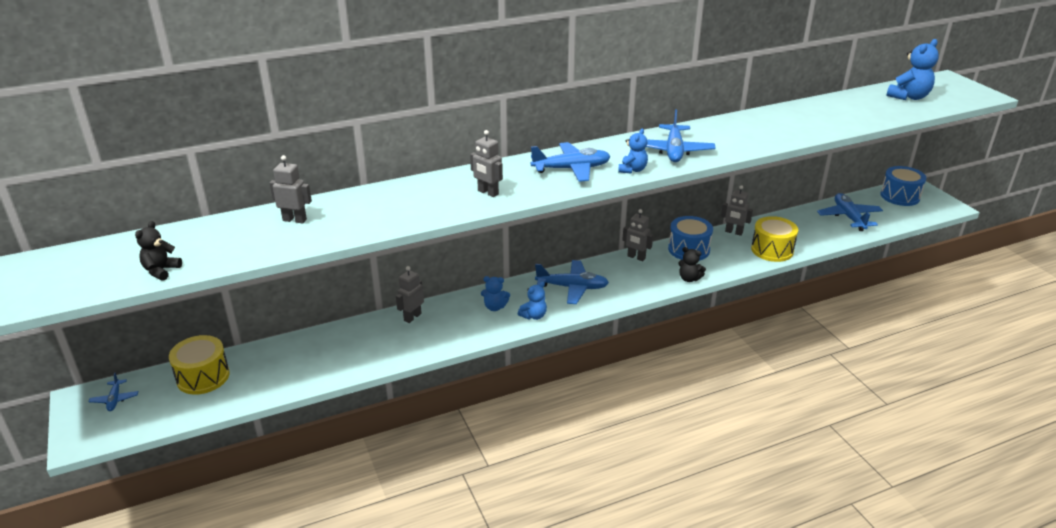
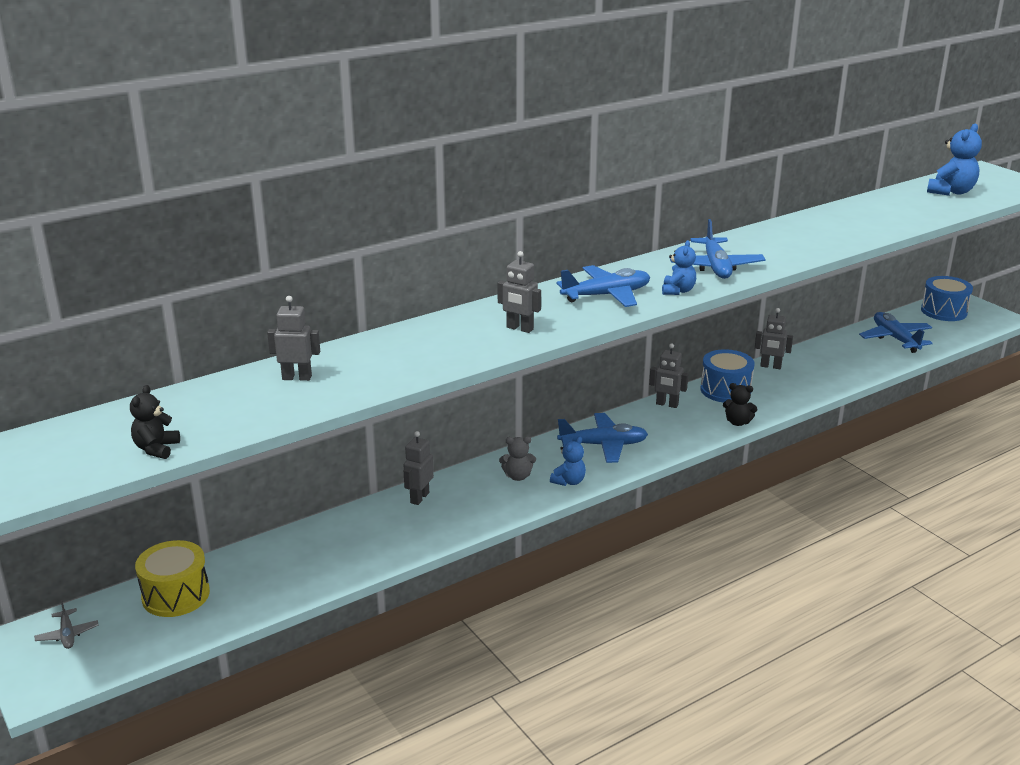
camera: 10 degrees left, 5 degrees down
(115, 399) = (67, 634): blue plane -> grey plane
(495, 307) = (517, 476): blue teddy bear -> grey teddy bear
(772, 250) = (821, 382): yellow drum -> none

